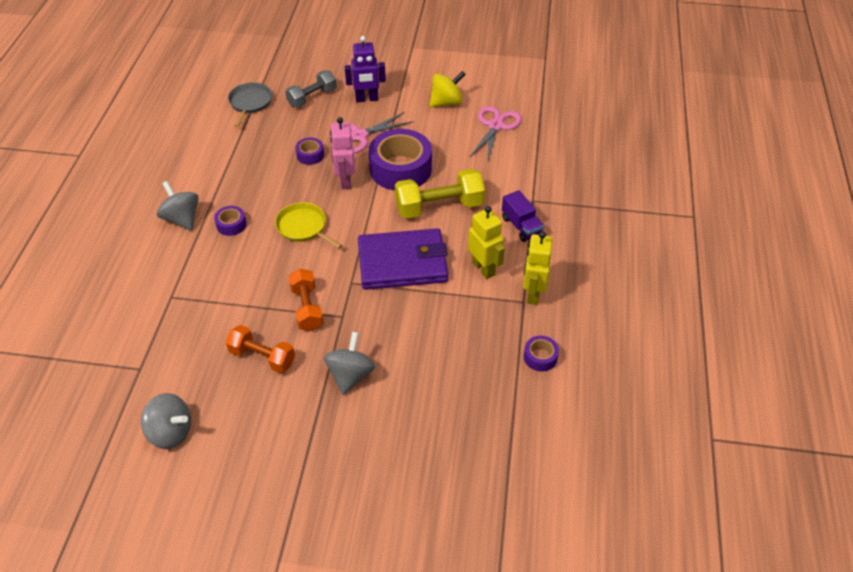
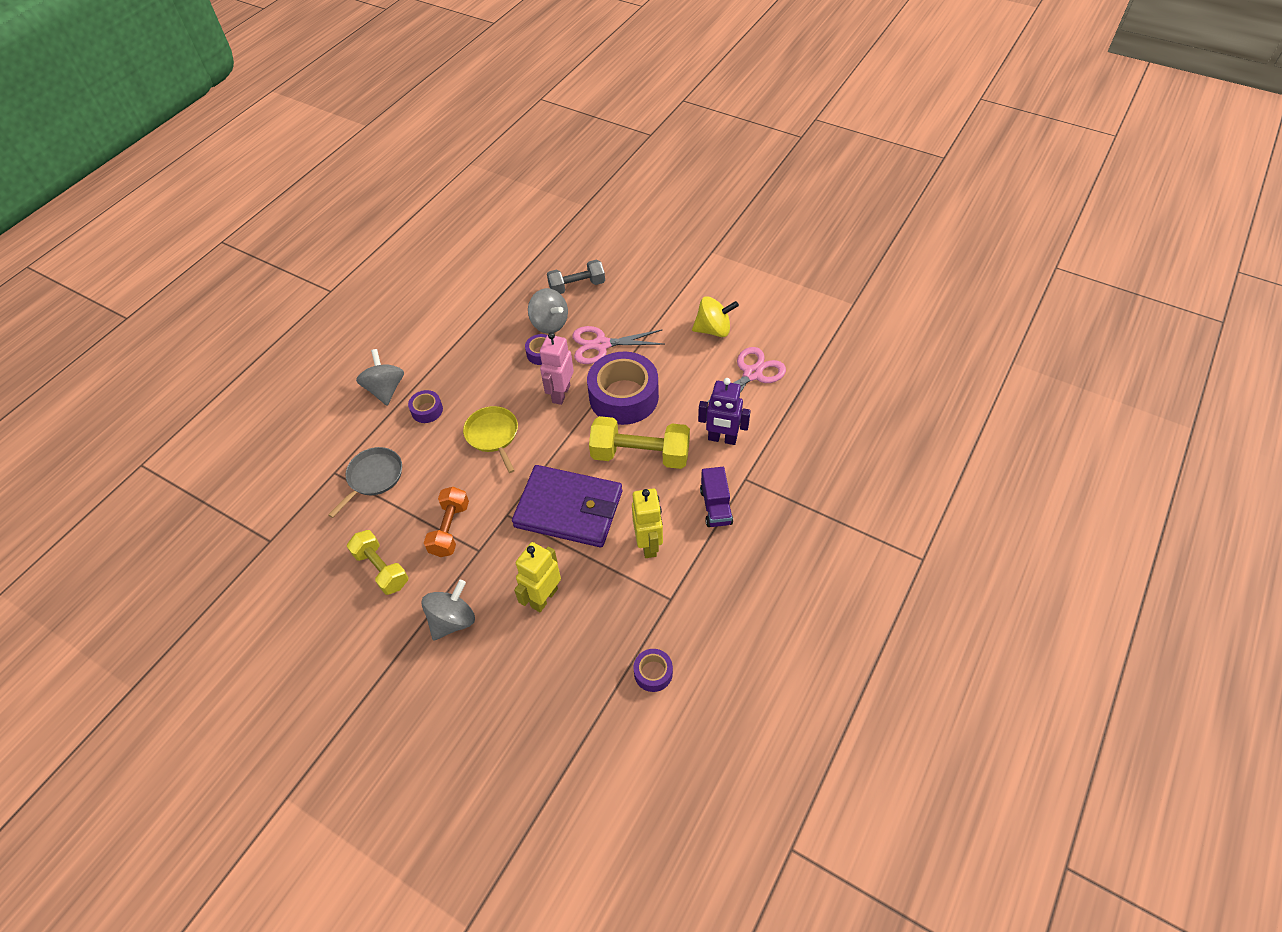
camera: 25 degrees right, 5 degrees up
(171, 432) = (262, 619): grey spinning top -> grey spinning top (549, 323)
(250, 103) = (513, 276): grey pan -> grey pan (373, 477)
(262, 357) = (381, 569): orange dumbbell -> yellow dumbbell
(366, 99) = (631, 303): purple robot -> purple robot (722, 439)
(532, 293) = (685, 593): yellow robot -> yellow robot (544, 597)

